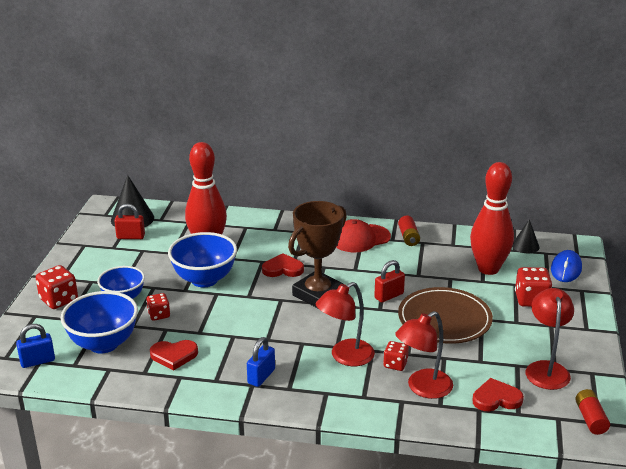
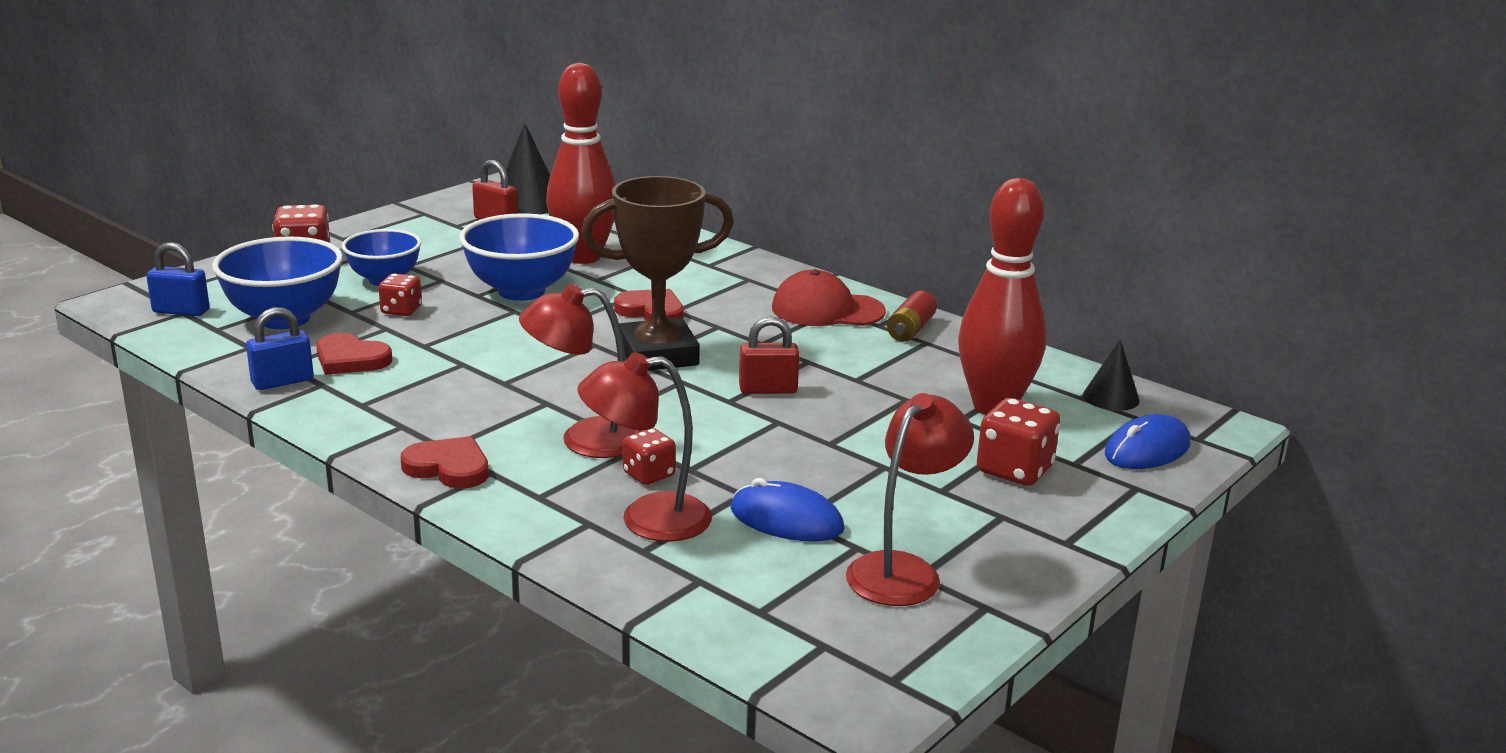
camera: 30 degrees right, 5 degrees down
(261, 376) = (428, 421): blue padlock -> blue padlock (282, 381)
(444, 319) = (817, 446): brown plate -> none
(476, 363) = (786, 520): none -> blue mouse
(496, 398) = (751, 577): red heart -> red heart (449, 467)
(590, 419) = (885, 669): red battery -> none

